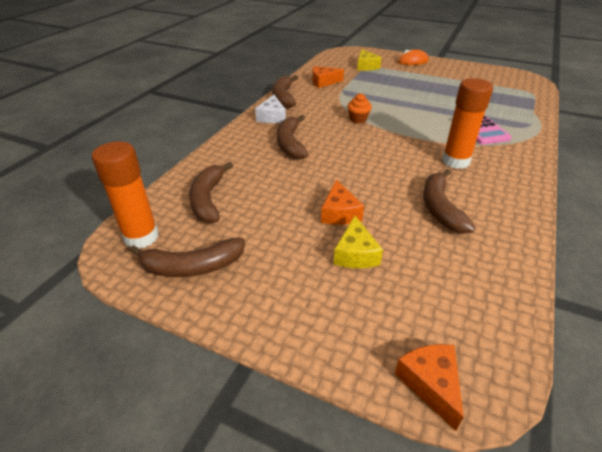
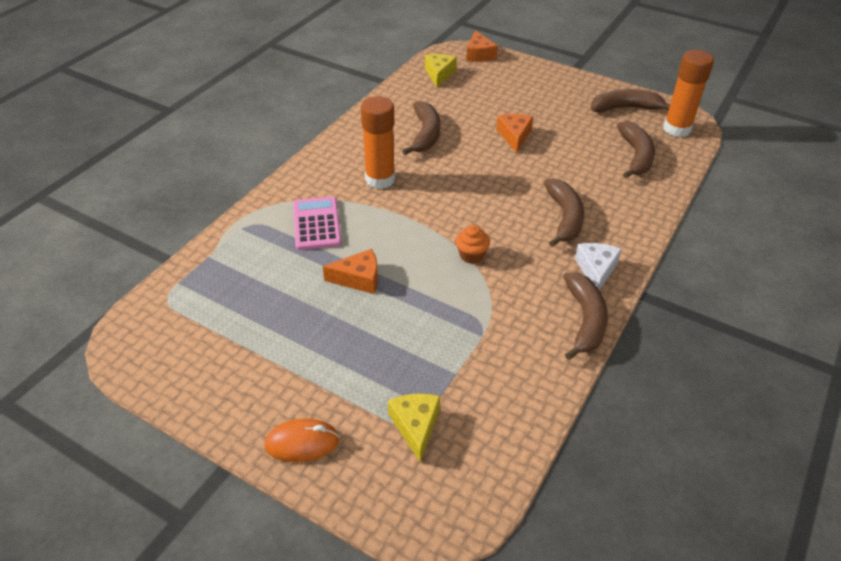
camera: 175 degrees left, 5 degrees up
(323, 82) = (514, 365): orange cheese -> orange cheese (358, 279)
(355, 254) = (506, 108): yellow cheese -> yellow cheese (439, 74)

